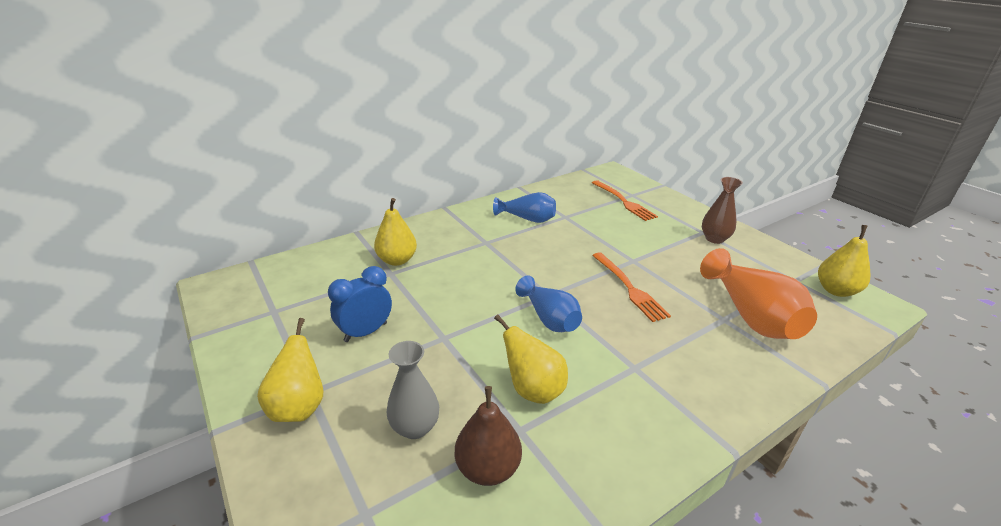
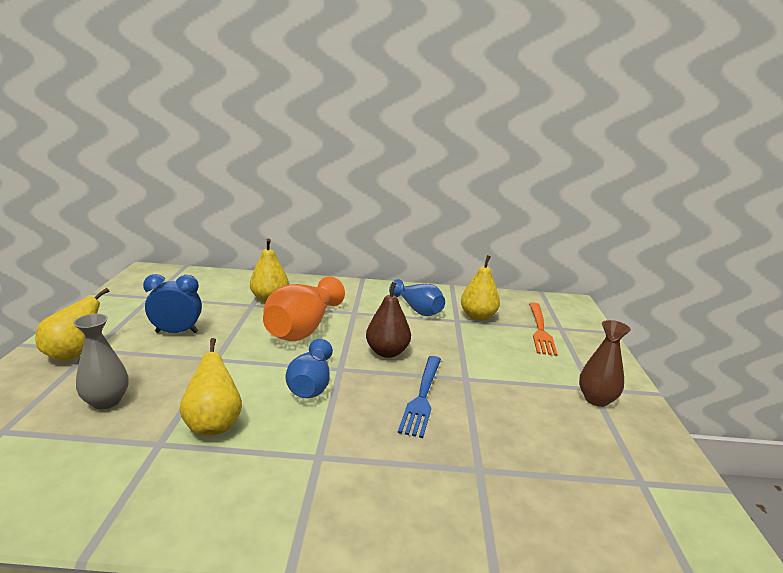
camera: 35 degrees right, 10 degrees down
(488, 468) = (99, 453): brown pear -> brown pear (387, 352)
(630, 288) = (422, 397): orange fork -> blue fork
(751, 316) = (517, 483): orange vase -> orange vase (303, 328)
(836, 290) = (689, 521): yellow pear -> yellow pear (478, 316)

